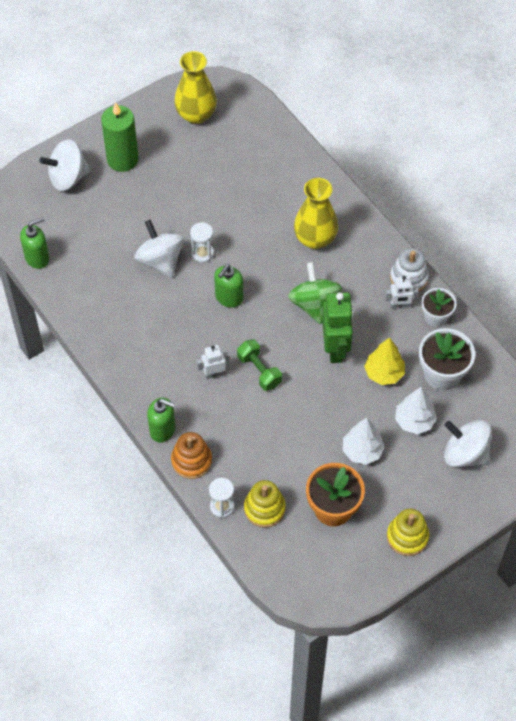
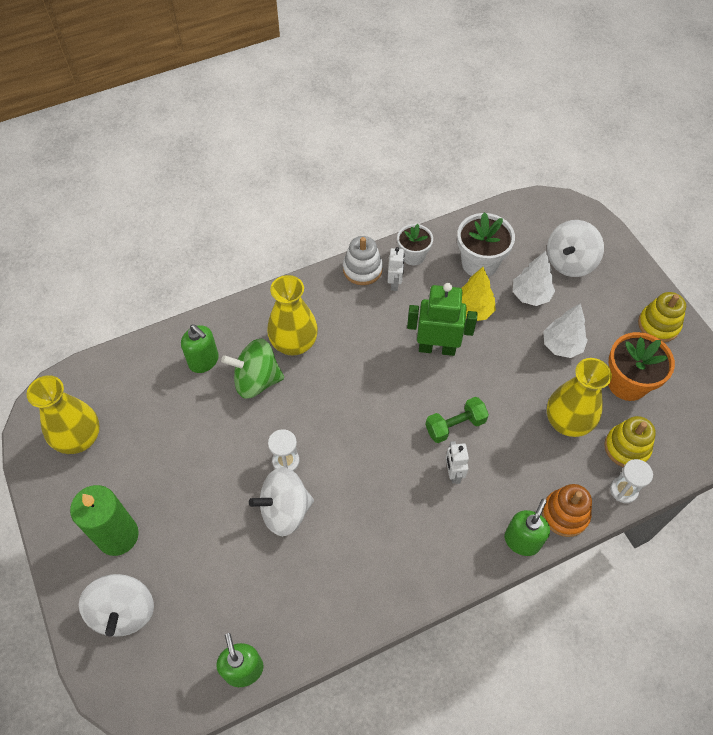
camera: 80 degrees left, 0 degrees up
(229, 297) = (353, 442): green soap dispenser -> green soap dispenser (204, 361)
(281, 459) = (567, 422): none -> yellow vase
(314, 304) = (378, 358): green spinning top -> green spinning top (256, 380)

